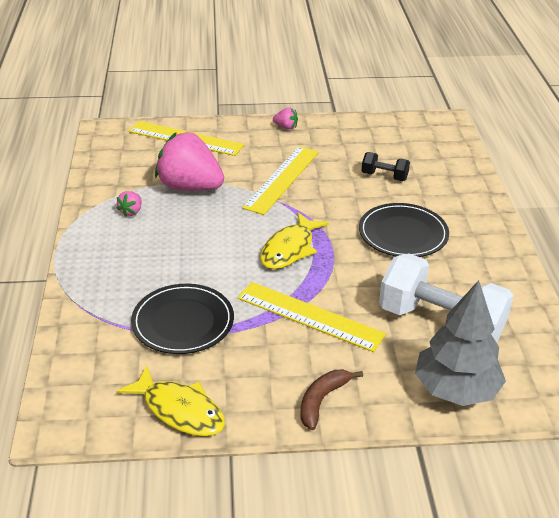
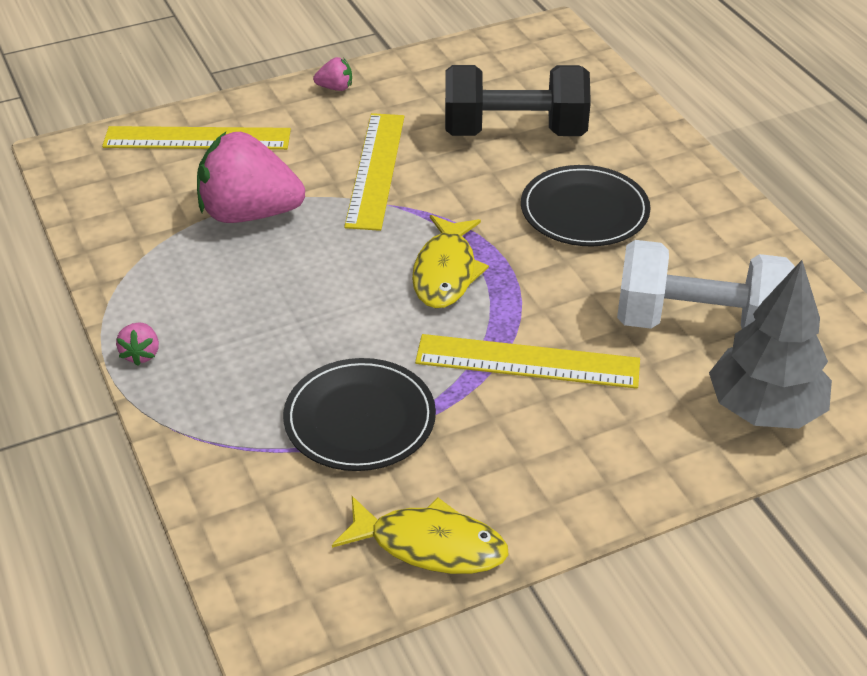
camera: 20 degrees left, 5 degrees up
(131, 211) = (184, 273): pink strawberry -> pink strawberry (141, 354)
(322, 400) = (608, 474): brown banana -> none
(384, 176) = (514, 132): black dumbbell -> black dumbbell, size x2.15

